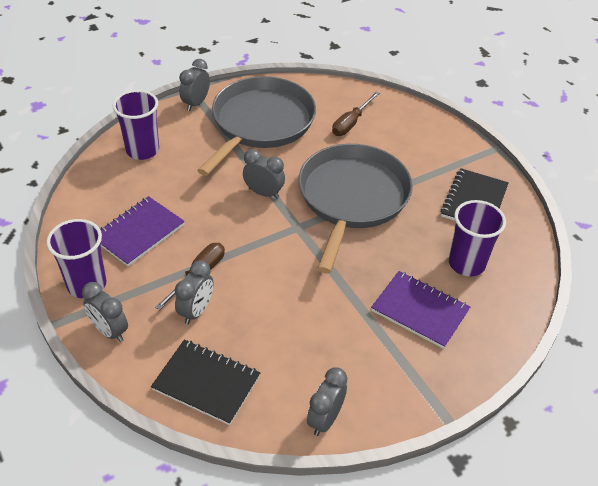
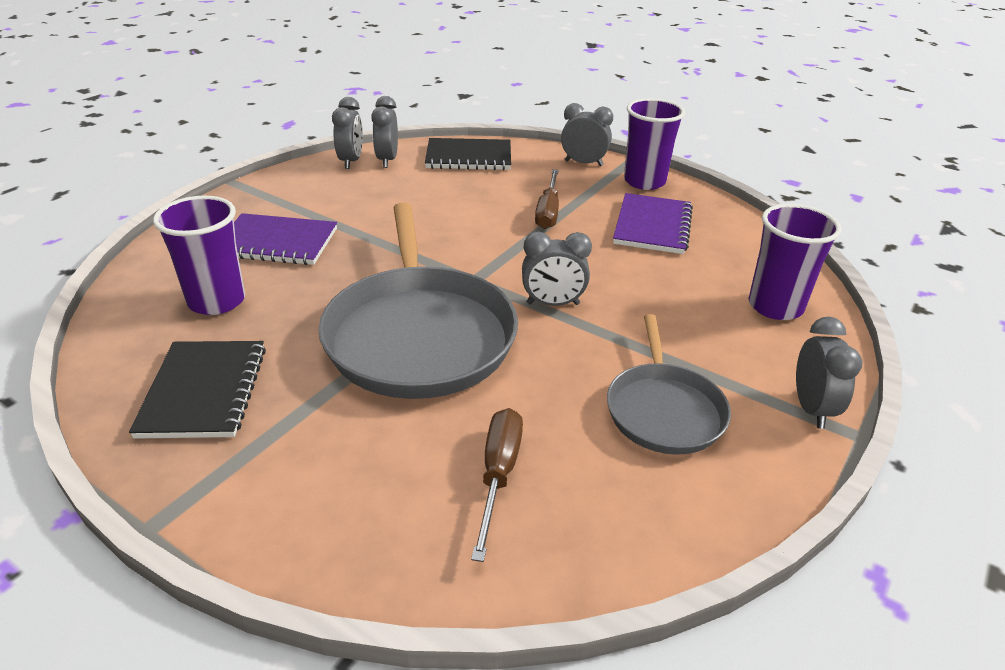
camera: 155 degrees right, 10 degrees down
(196, 311) = (522, 189): grey clock -> grey clock (387, 160)
(260, 123) = (664, 410): grey pan -> grey pan, size x0.56

